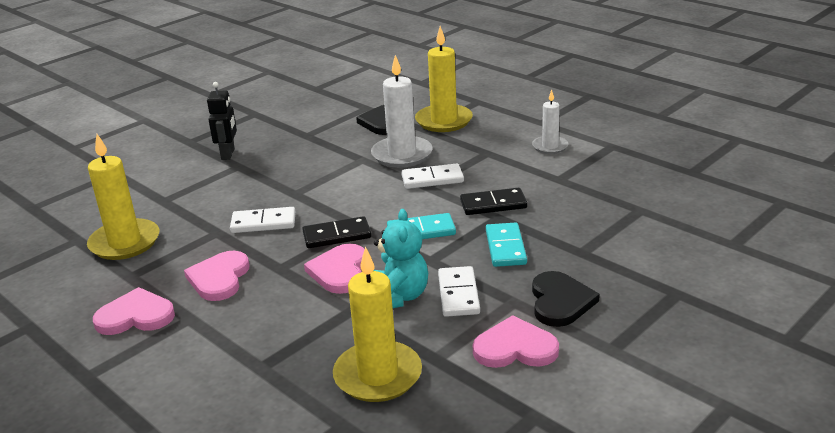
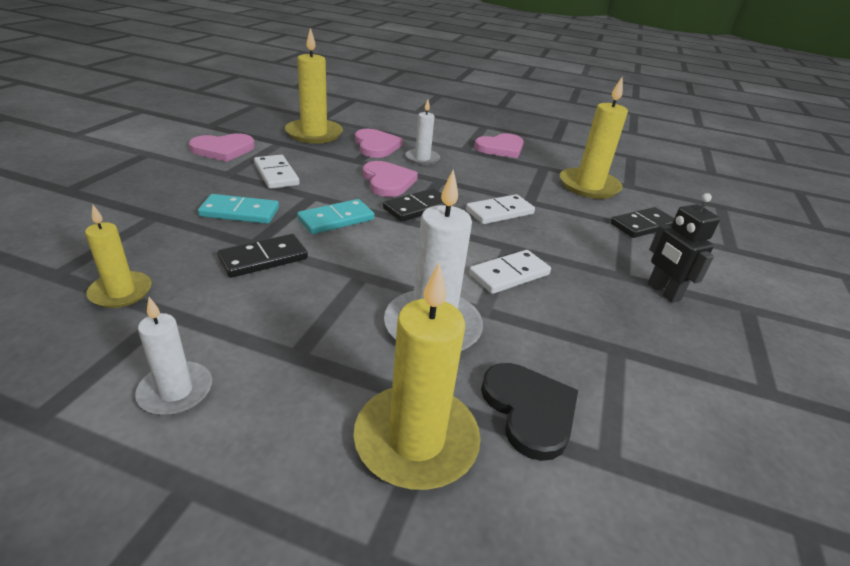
camera: 150 degrees right, 5 degrees up
(150, 197) = (643, 225): none -> black domino
(219, 278) = (477, 170): pink heart -> pink heart (376, 146)
(266, 305) = (422, 159): none -> white candle
(399, 297) = (325, 169): turquoise teddy bear -> none
(432, 179) = (360, 287): white domino -> white domino (509, 274)
(506, 247) = (240, 212): turquoise domino -> turquoise domino turned 60 degrees counterclockwise
(560, 301) = (185, 176): black heart -> none
(591, 193) = (121, 292): none -> yellow candle

